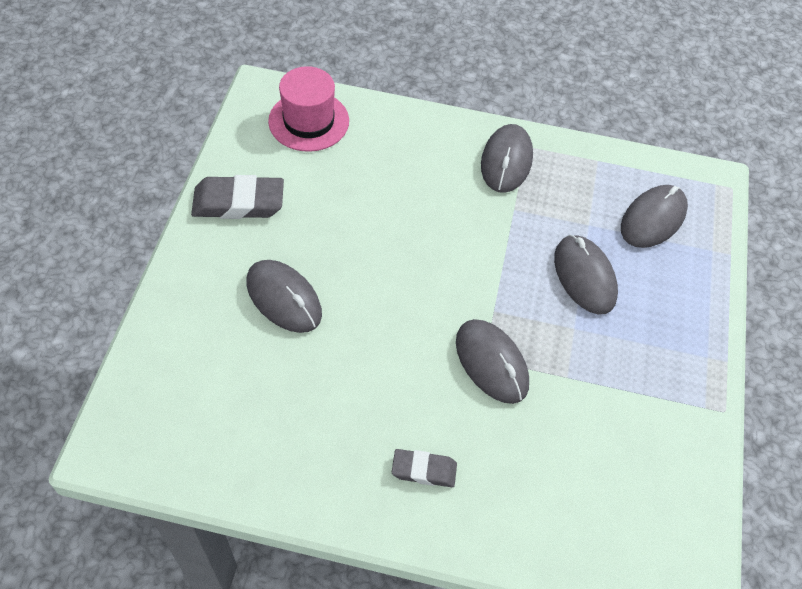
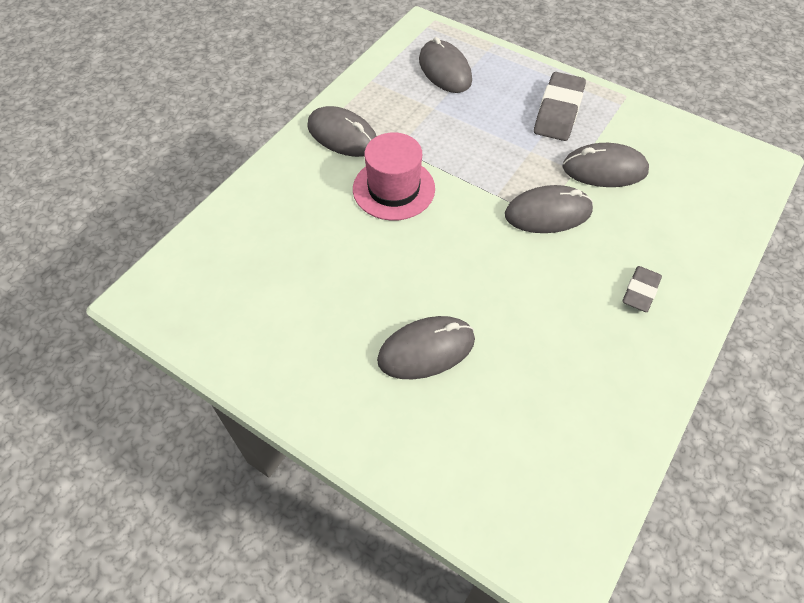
camera: 65 degrees left, 0 degrees up
(238, 202) = (286, 360): grey eraser -> grey eraser (558, 111)
(309, 121) = (210, 267): pink hat -> pink hat (393, 189)
(584, 276) = (484, 128): grey mouse -> grey mouse (604, 169)

